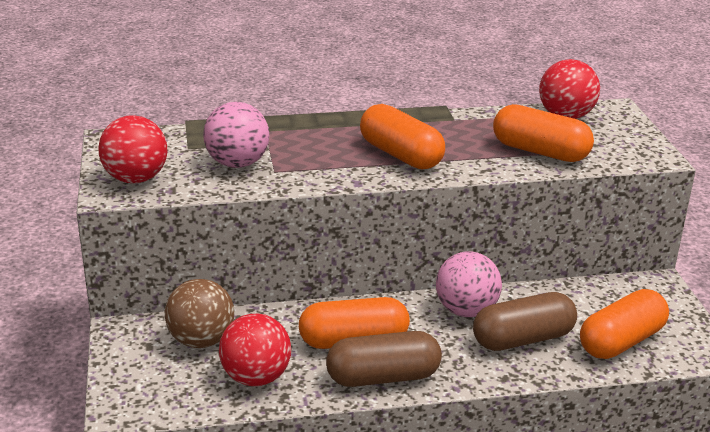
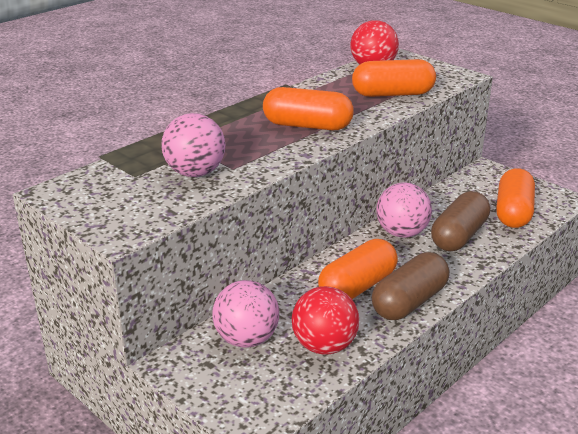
camera: 35 degrees left, 0 degrees up
(136, 179) = (126, 215): red ball -> none
(201, 340) = (246, 339): brown ball -> pink ball

